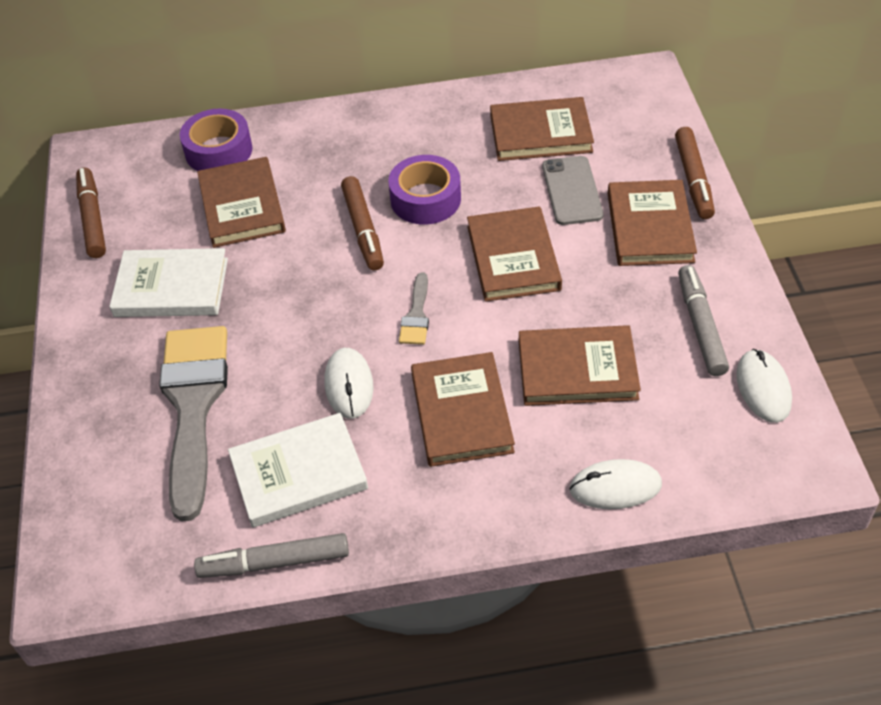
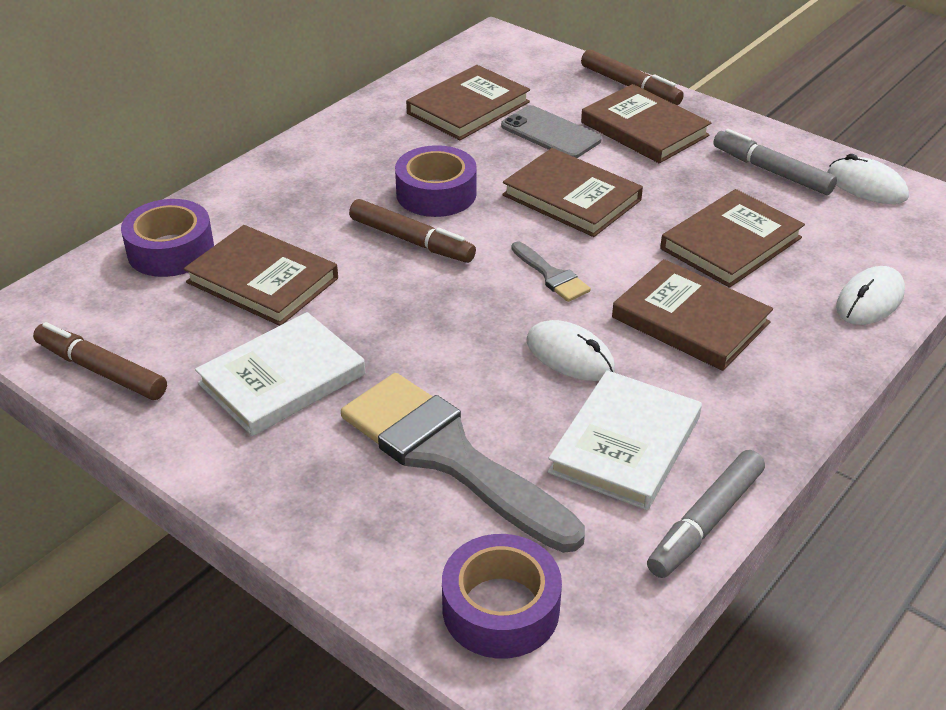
camera: 45 degrees left, 10 degrees down
(101, 524) = (501, 608): none -> purple tape

